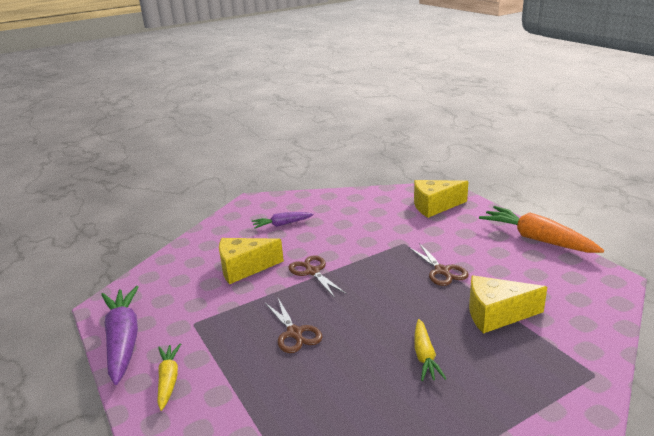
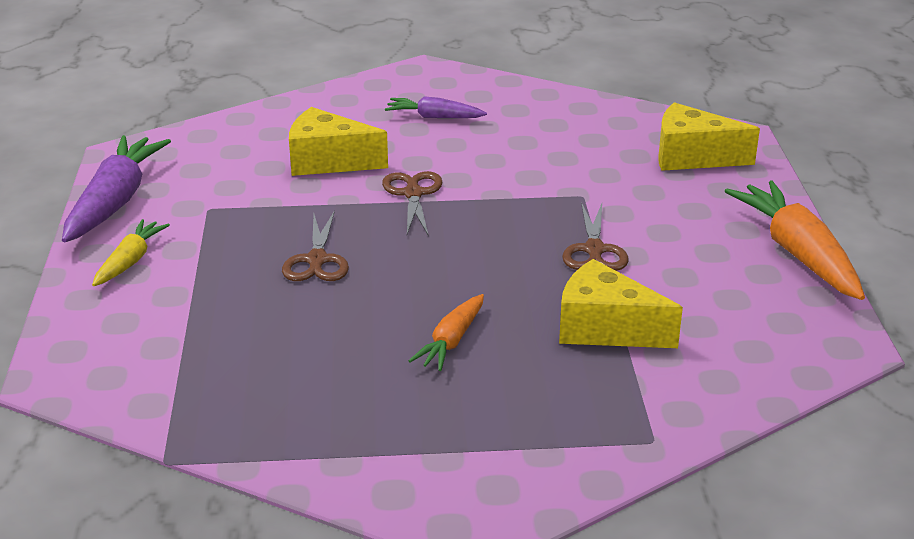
camera: 25 degrees right, 5 degrees up
(425, 356) = (451, 341): yellow carrot -> orange carrot

